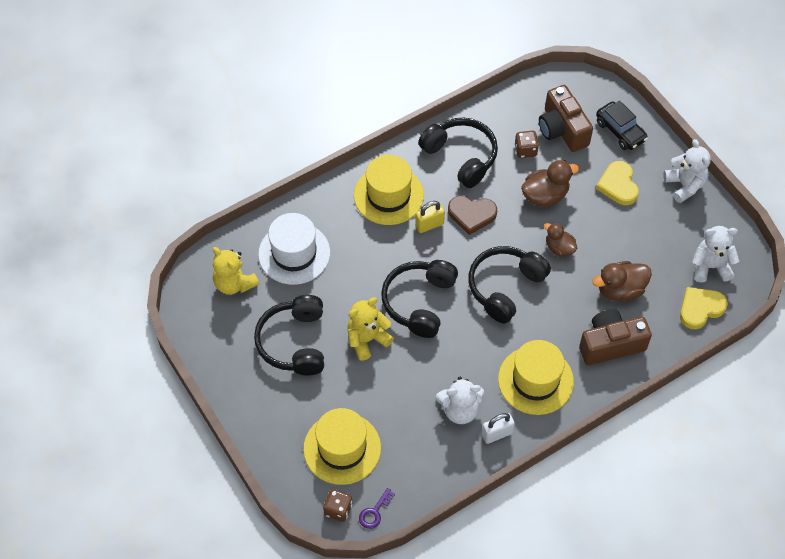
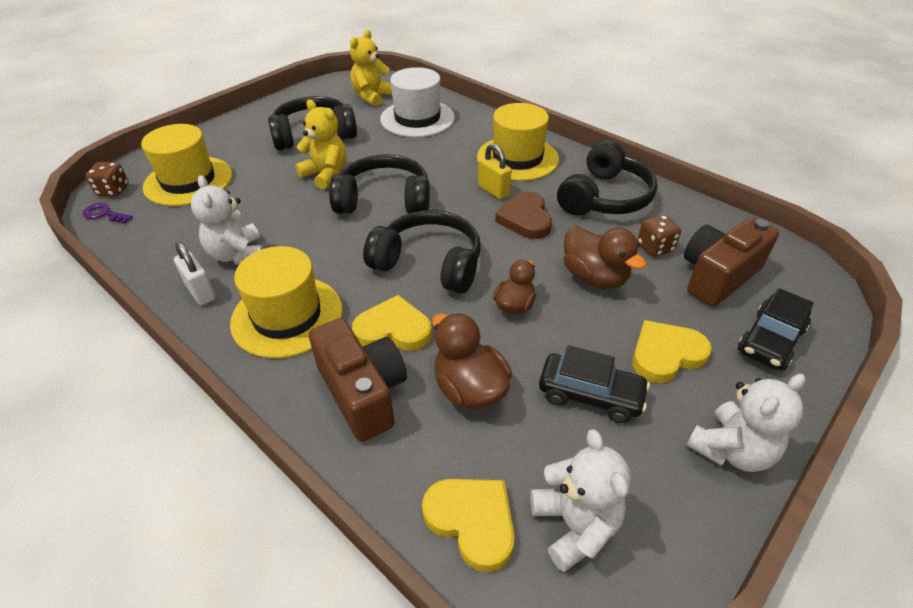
camera: 75 degrees right, 15 degrees down
(563, 320) = (393, 329): none -> yellow heart
(638, 233) = (590, 395): none -> black car

